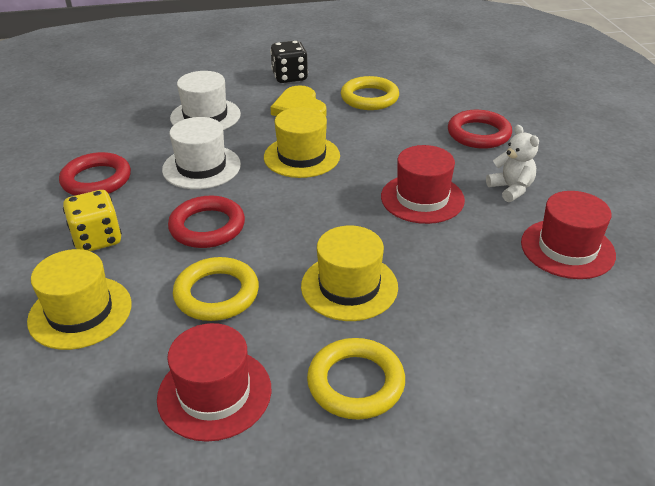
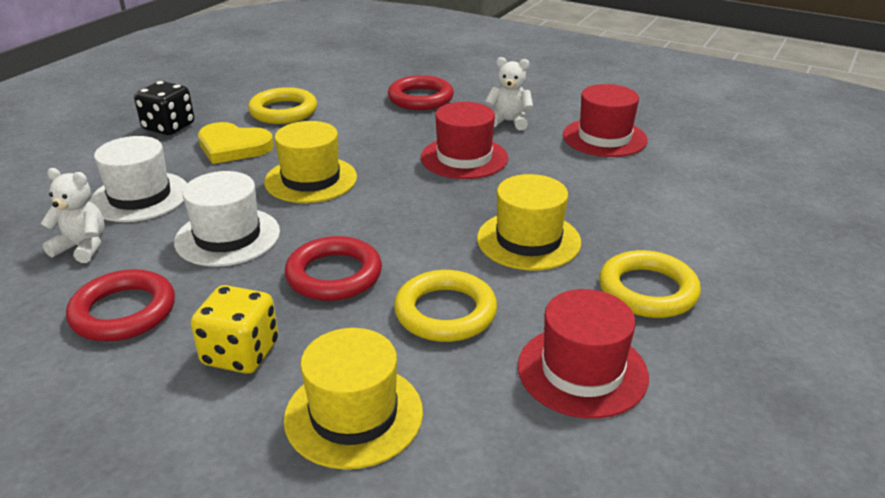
camera: 50 degrees left, 5 degrees down
(138, 132) = (82, 247): none -> white teddy bear

